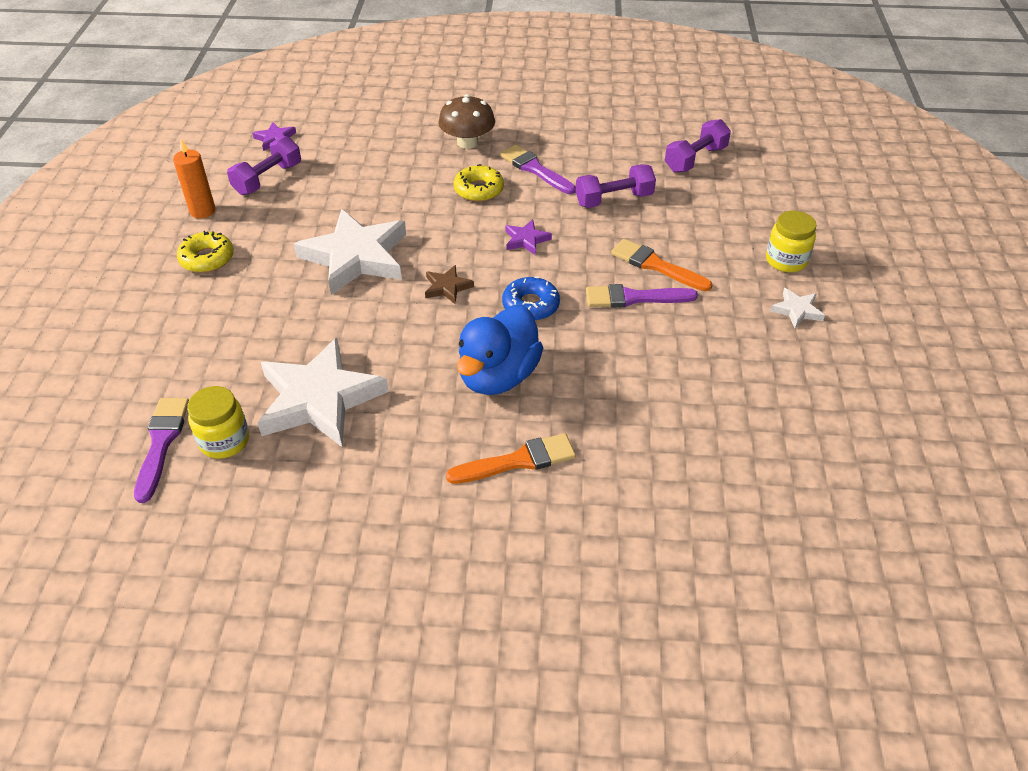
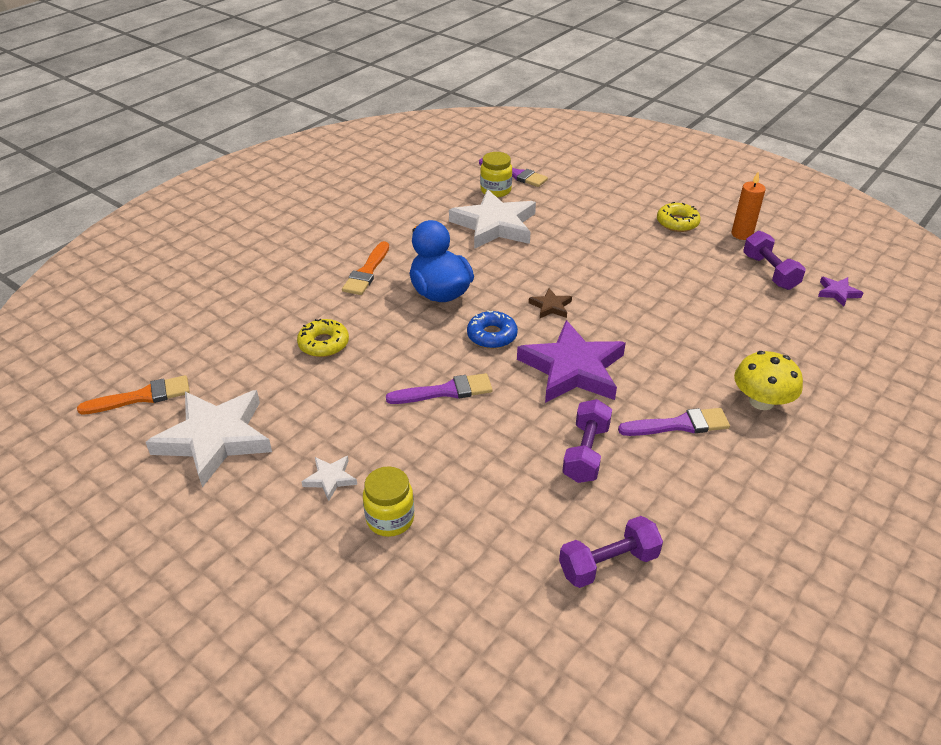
camera: 125 degrees right, 5 degrees down
(356, 257) = (625, 280): white star -> white star (214, 439)
(467, 142) = (761, 401): brown mushroom -> yellow mushroom
(478, 190) = (670, 374): yellow donut -> yellow donut (324, 344)
(526, 240) = (572, 369): purple star -> purple star, size x2.31
(634, 298) = (445, 391): purple brush -> purple brush turned 45 degrees clockwise
(656, 265) = (469, 426): orange brush -> orange brush (142, 397)
(695, 159) = (608, 564): purple dumbbell -> purple dumbbell turned 75 degrees clockwise

